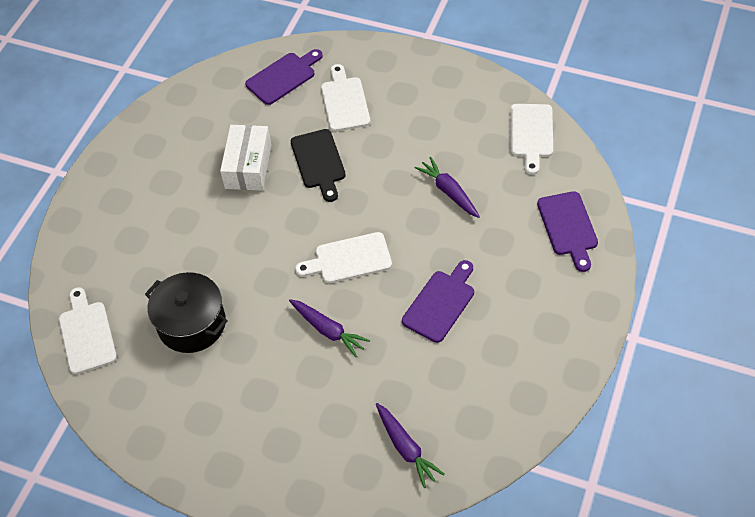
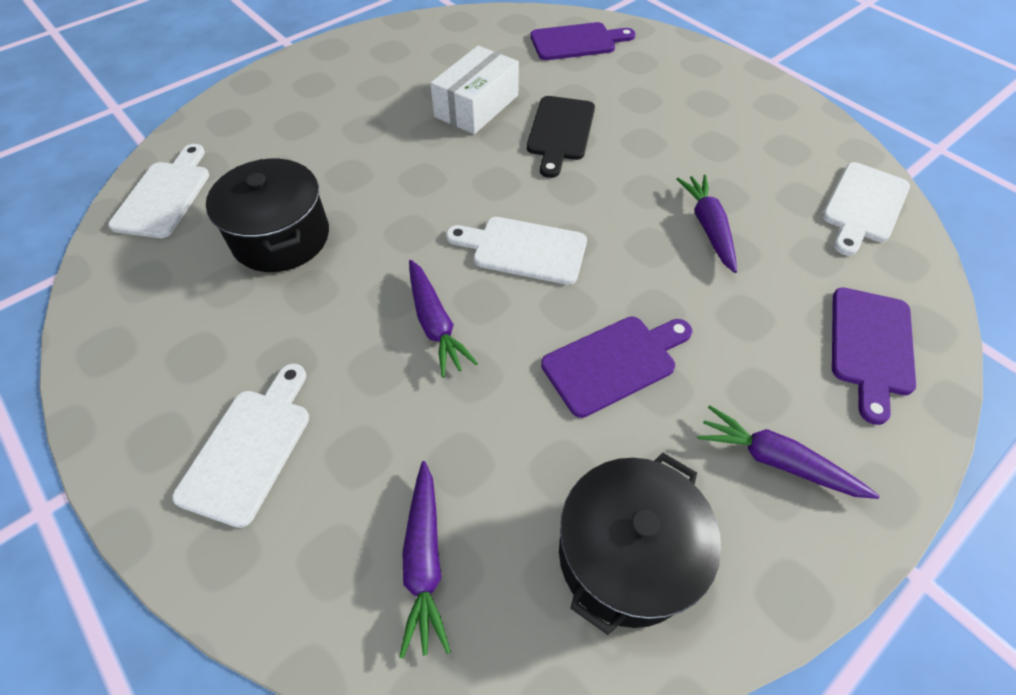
camera: 25 degrees right, 0 degrees up
(344, 101) = (631, 86): white cutting board -> white cutting board (250, 448)
(498, 395) = (626, 555): none -> black pot
(547, 314) = (777, 461): none -> purple carrot

